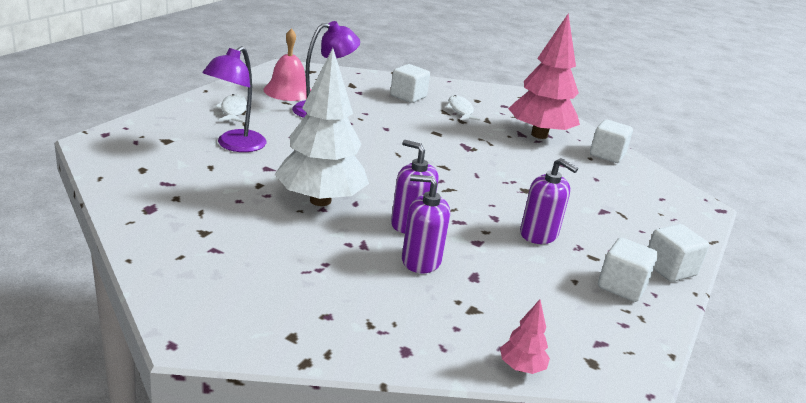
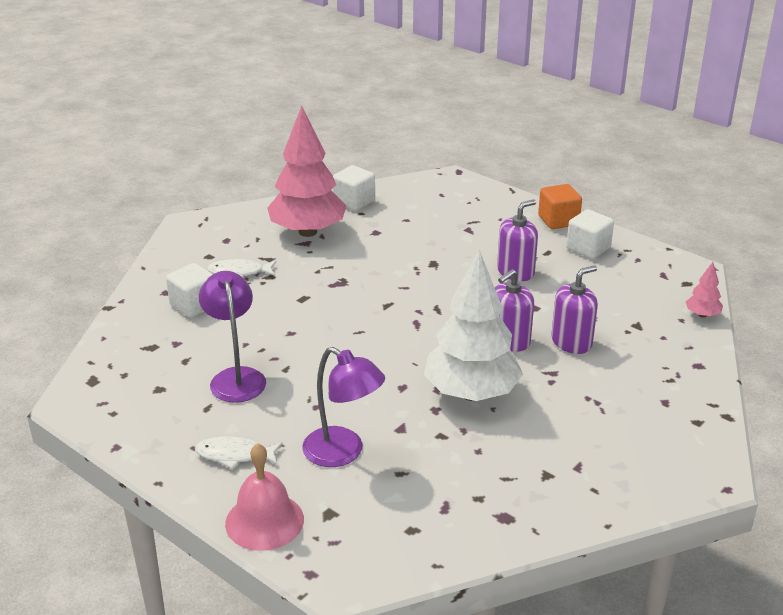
camera: 75 degrees left, 5 degrees up
(288, 91) = (167, 404): pink bell -> pink bell (264, 521)
(421, 260) = (571, 342): purple soap dispenser -> purple soap dispenser turned 150 degrees counterclockwise
(669, 269) = (558, 220): white cube -> orange cube

